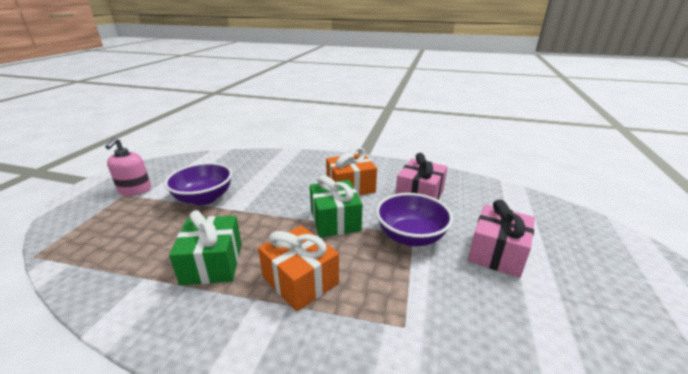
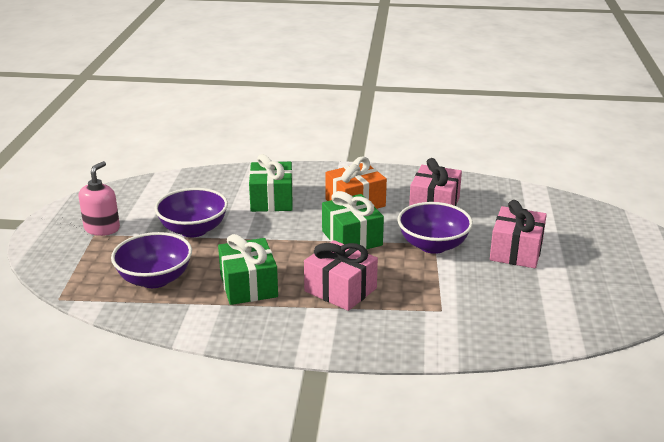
camera: 10 degrees left, 0 degrees up
(134, 244) = (155, 279): none -> purple bowl
(135, 190) = (102, 228): pink soap dispenser -> pink soap dispenser turned 150 degrees counterclockwise
(283, 178) = (271, 200): none -> green gift
(300, 280) = (340, 290): orange gift -> pink gift

